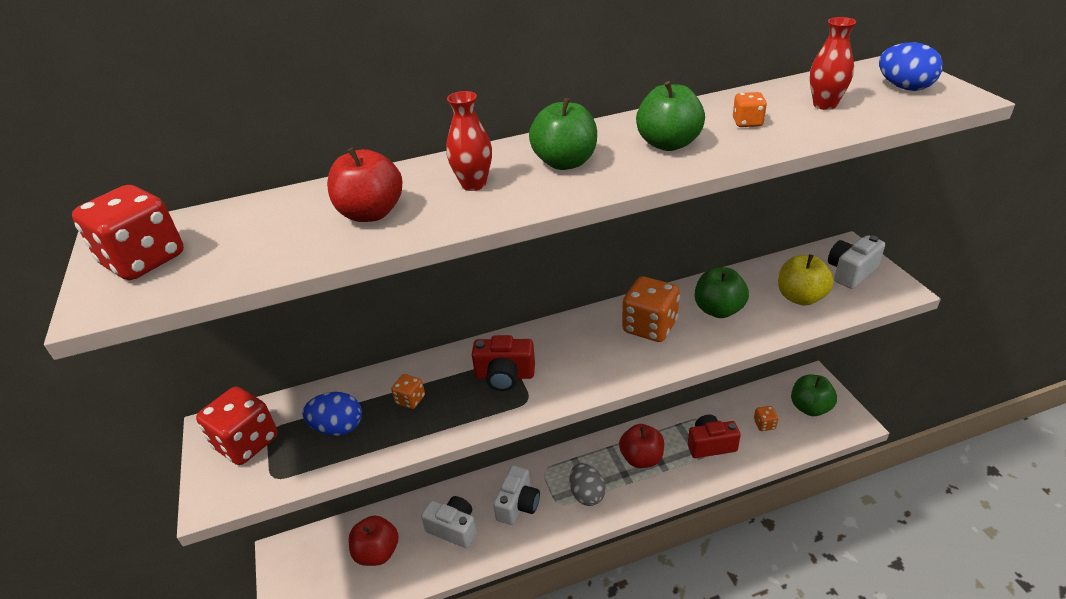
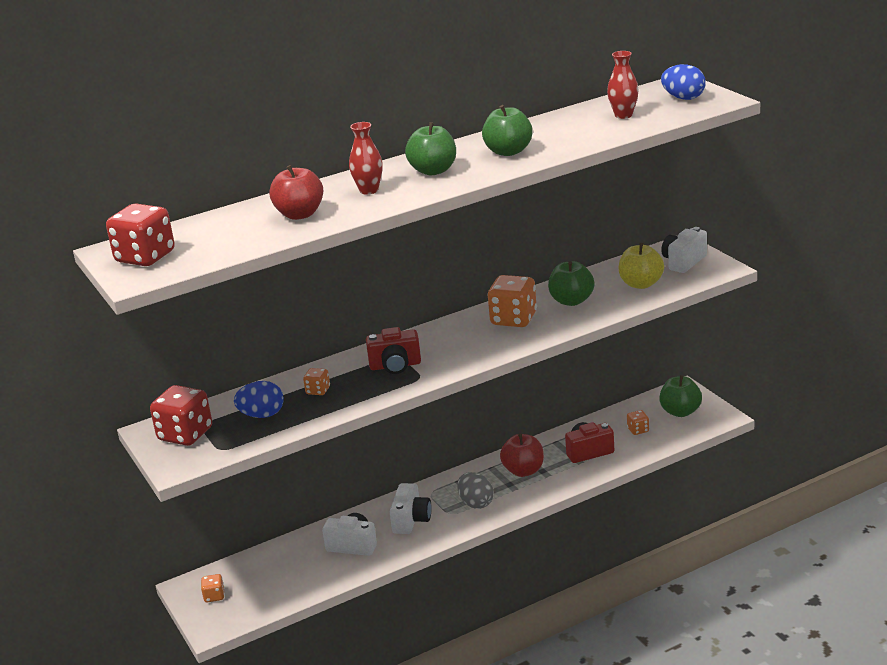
camera: 10 degrees left, 10 degrees down
(377, 552) = (283, 572): red apple -> none
(747, 122) = (566, 132): orange dice -> orange dice (214, 596)

